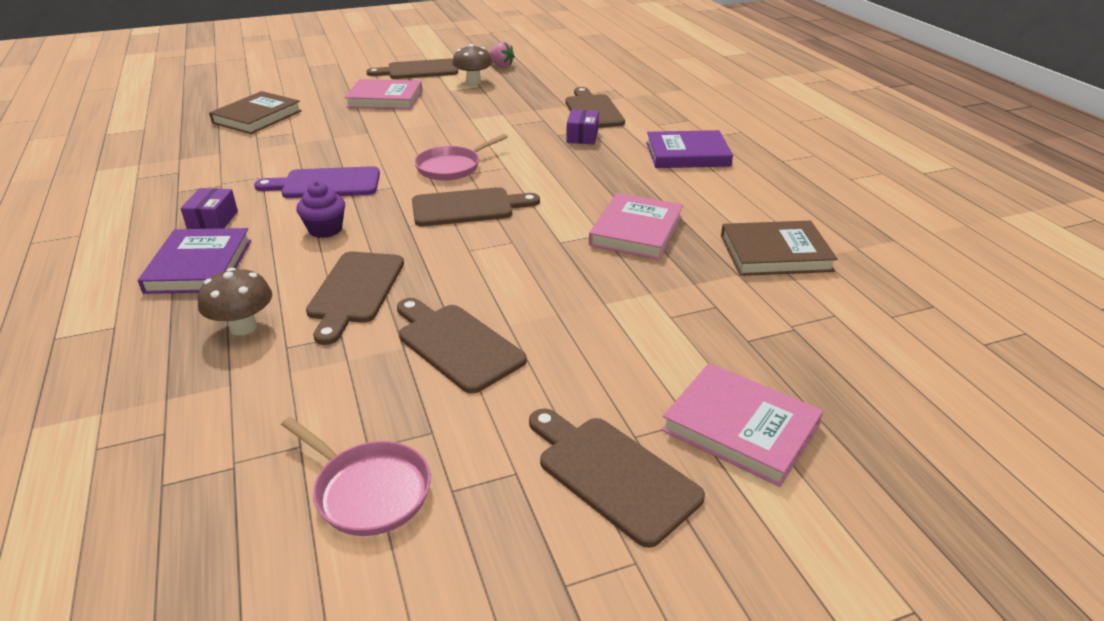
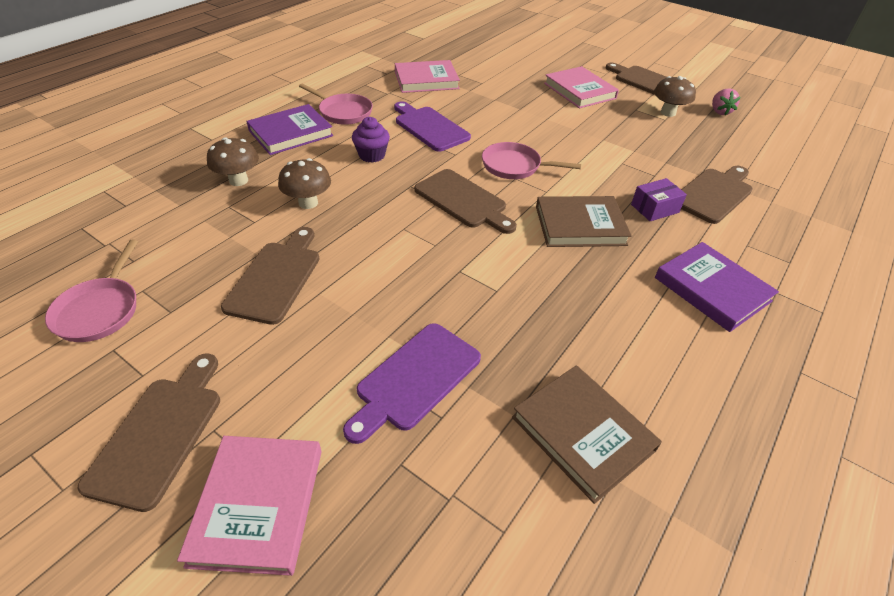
camera: 55 degrees right, 10 degrees up
(213, 221) = (343, 112): purple box -> pink pan
(257, 117) = (485, 61): brown book -> brown book (580, 225)
(355, 291) = (308, 203): brown cutting board -> brown mushroom
(636, 231) = (523, 310): pink book -> pink book (426, 80)
(666, 305) = (415, 379): none -> purple cutting board

